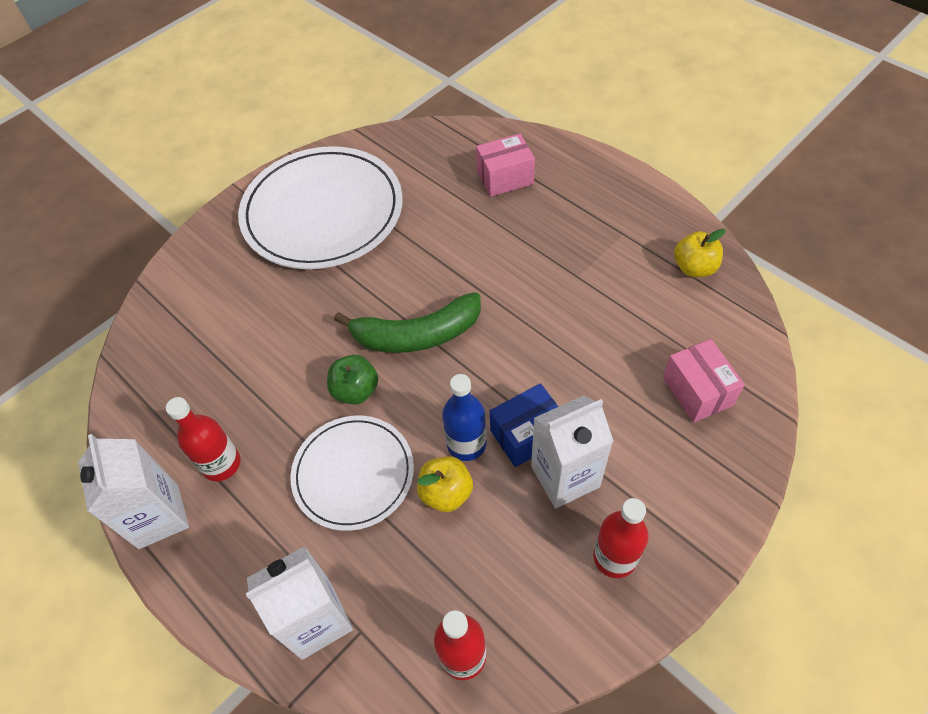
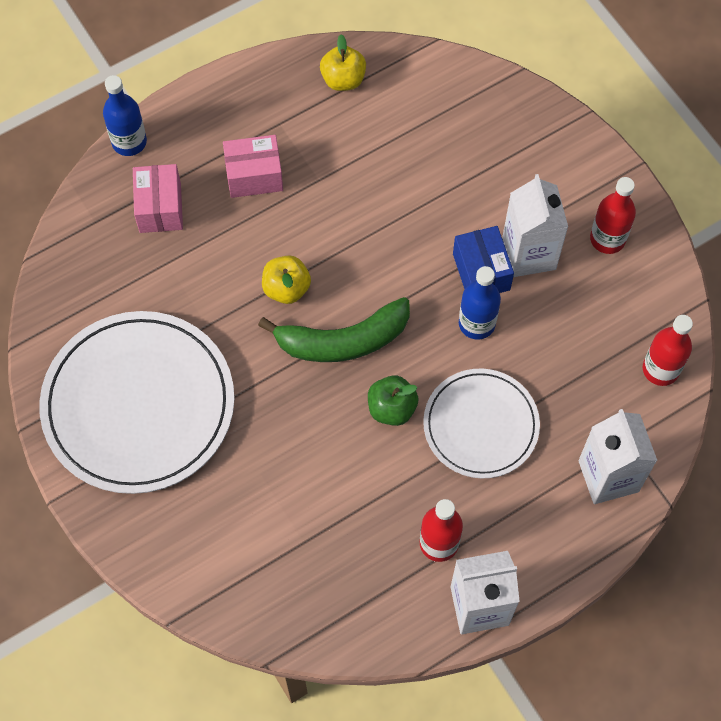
camera: 80 degrees left, 10 degrees up
(417, 334) = (343, 340): green banana -> green banana turned 75 degrees clockwise
(446, 493) = (520, 351): yellow apple -> yellow apple (286, 288)
(558, 143) = (129, 142): none -> blue bottle
(697, 391) = (476, 127): pink box -> pink box (254, 176)

